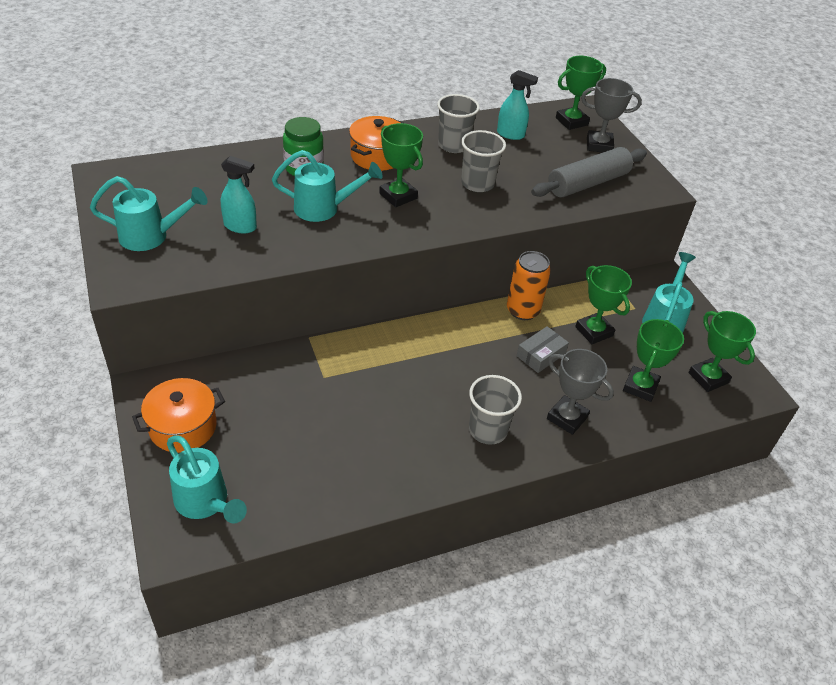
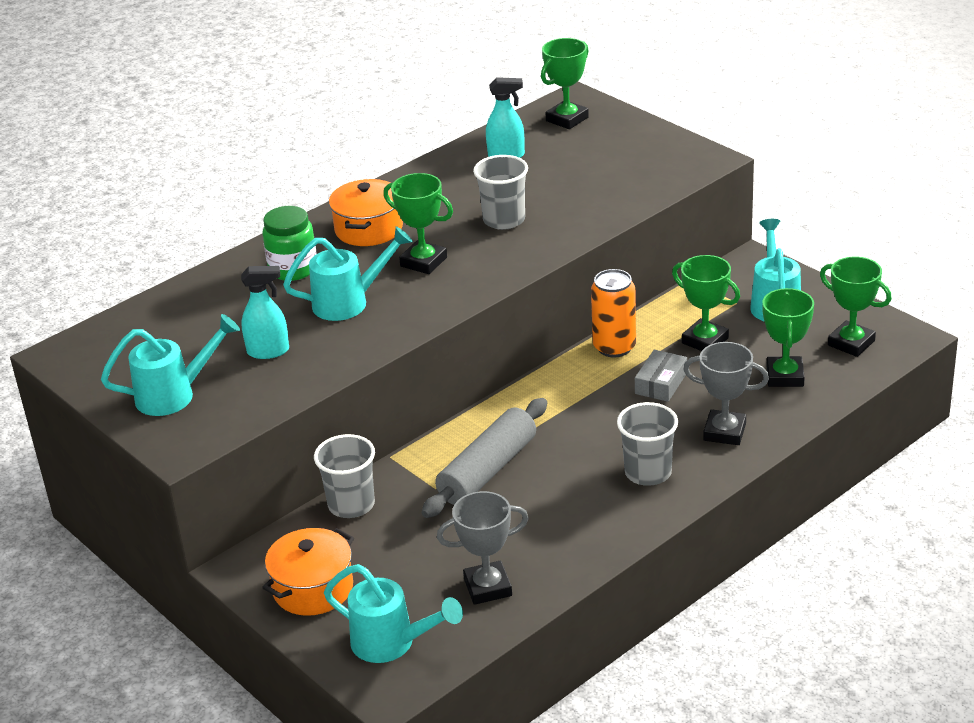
camera: 15 degrees left, 10 degrees down
(453, 145) = (449, 189): grey cup -> grey cup (351, 505)
(588, 183) = (626, 179): grey rolling pin -> grey rolling pin (487, 471)
(599, 145) = (614, 135): grey trophy -> grey trophy (488, 587)

